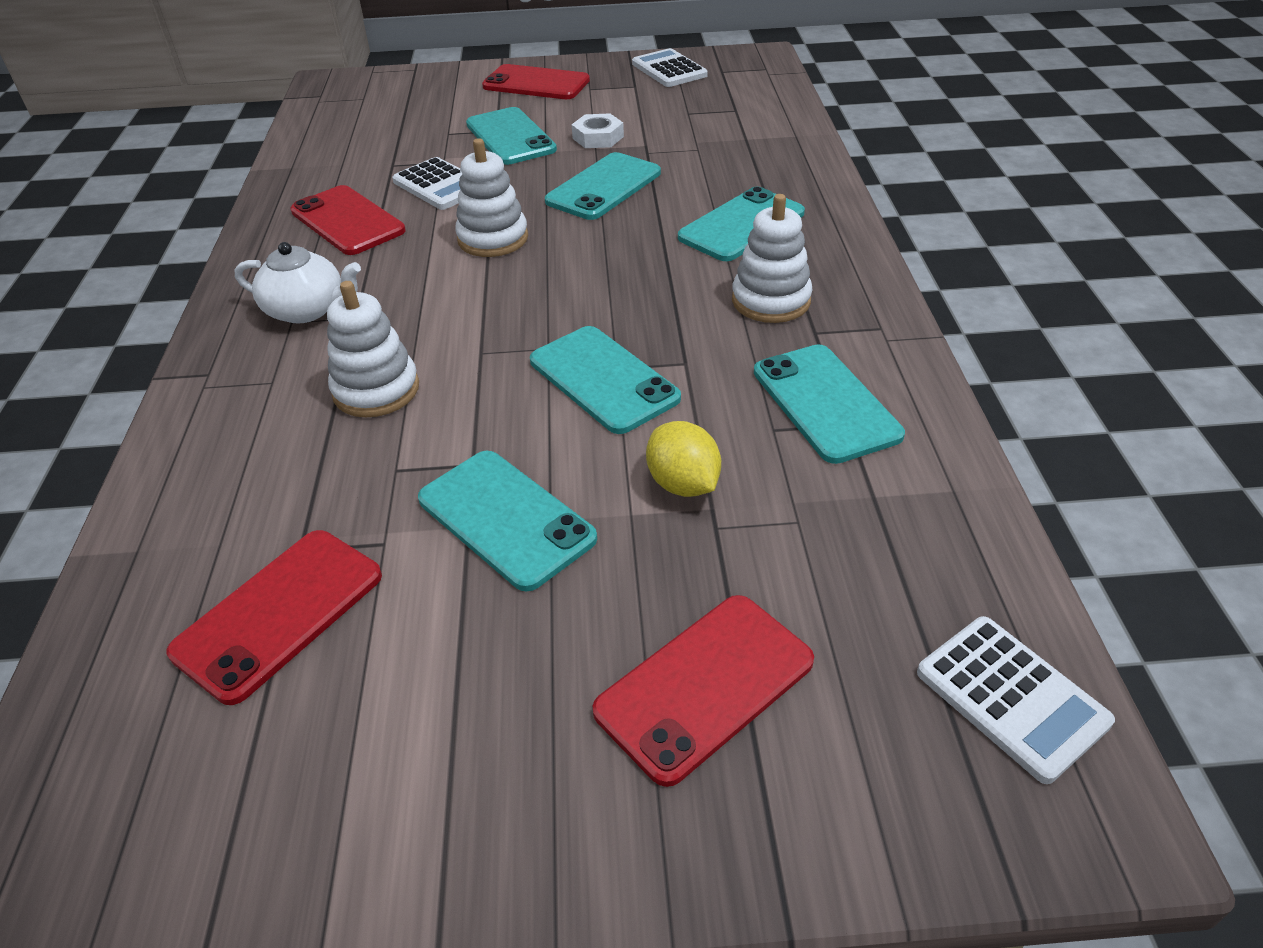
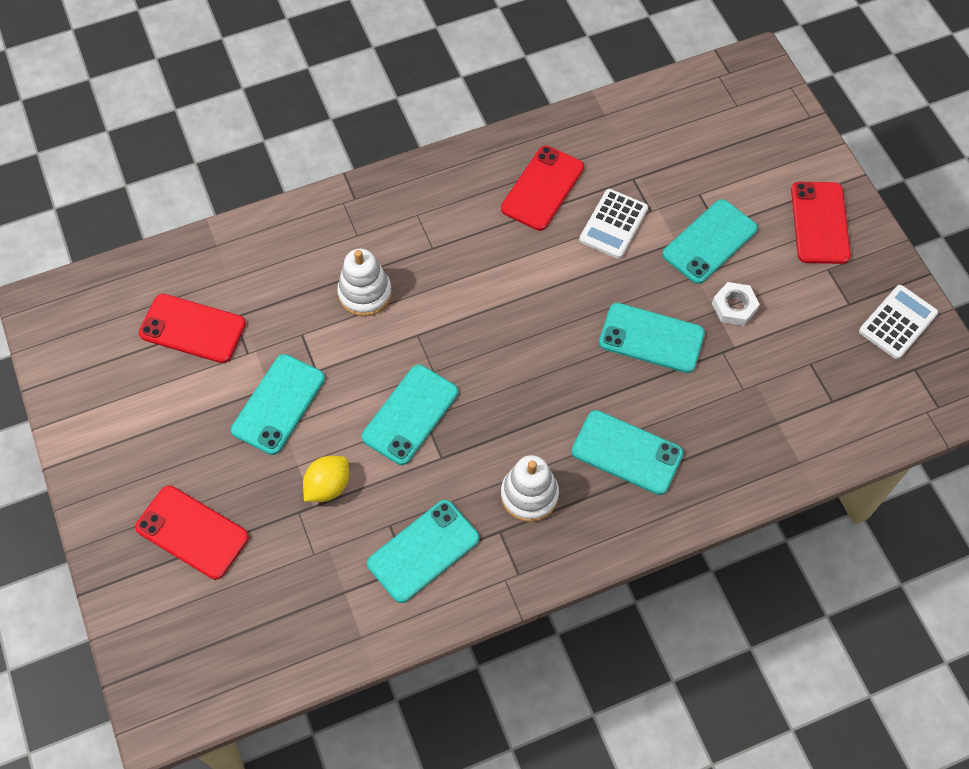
camera: 70 degrees right, 20 degrees up
(307, 310) = (431, 217): white teapot -> none
(493, 239) = (550, 290): white stacking toy -> none
(1011, 697) = (216, 676): white calculator -> none

